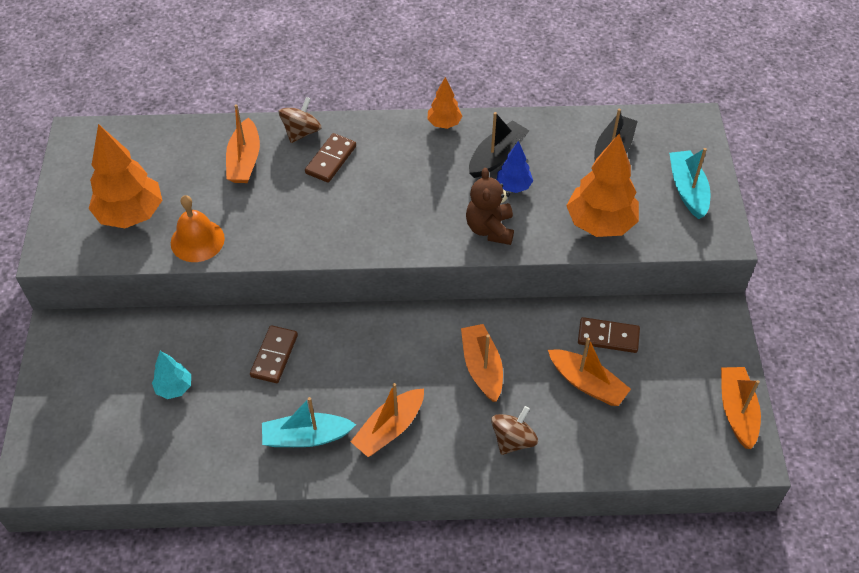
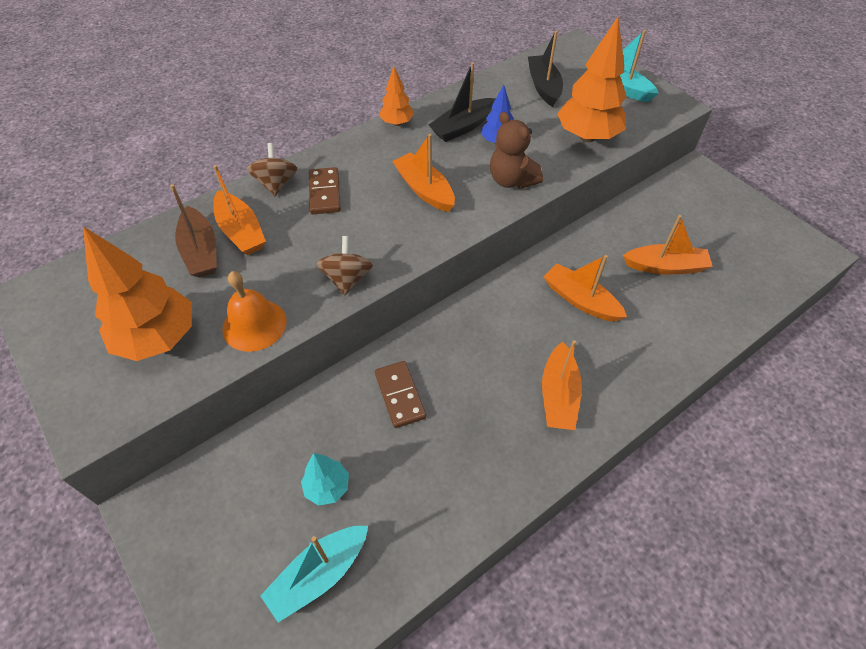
camera: 35 degrees left, 0 degrees up
(205, 162) = (201, 251): none -> brown boat
(306, 437) = (495, 450): turquoise boat -> turquoise boat (319, 574)
(497, 156) = (462, 127): black boat -> black boat turned 135 degrees counterclockwise
(513, 440) = (659, 341): brown spinning top -> brown spinning top (347, 279)
(608, 337) = (644, 225): brown domino -> none
(736, 411) = (776, 227): orange boat -> orange boat (424, 190)

